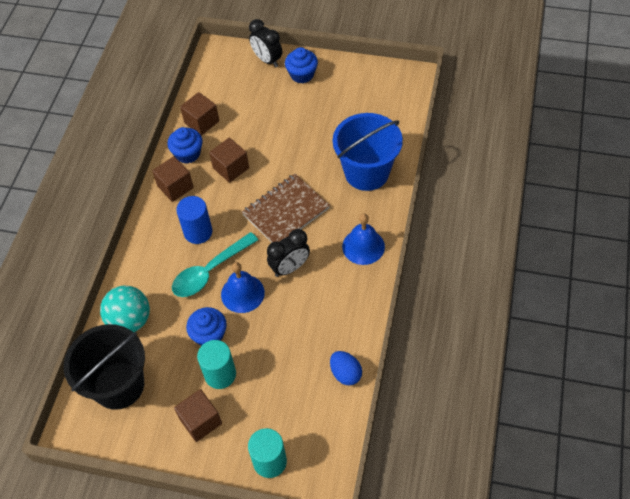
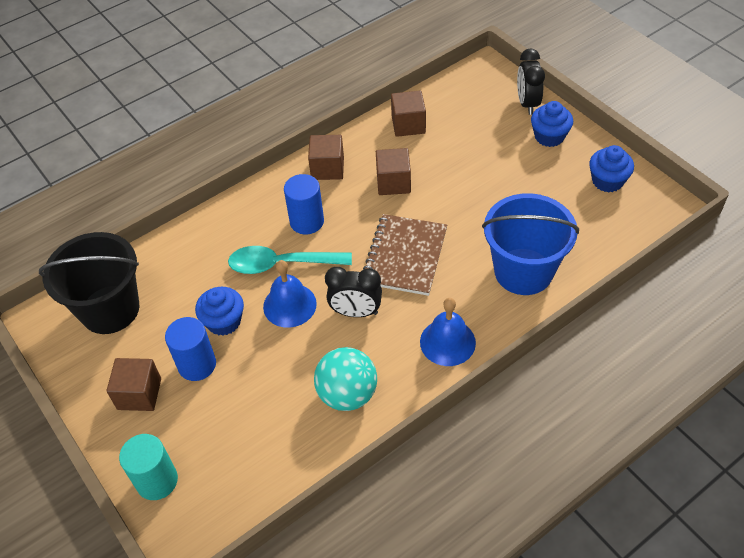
camera: 40 degrees right, 5 degrees down
(130, 320) = (174, 260): turquoise ball -> turquoise ball (347, 394)
(188, 154) = (367, 146): blue cupcake -> blue cupcake (607, 181)
(220, 374) = (197, 365): turquoise cylinder -> blue cylinder
(286, 211) = (405, 256): brown notebook -> brown notebook turned 75 degrees counterclockwise
(345, 373) = (306, 454): blue egg -> none

